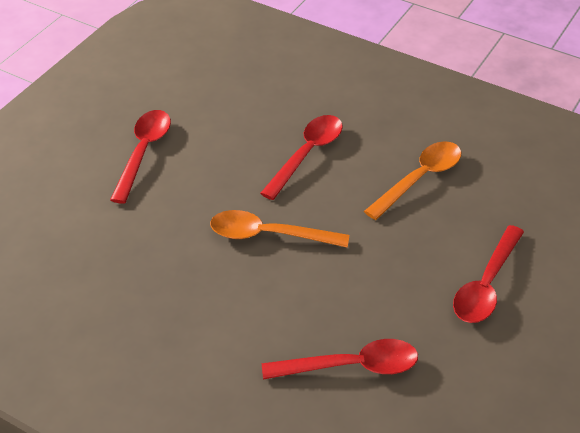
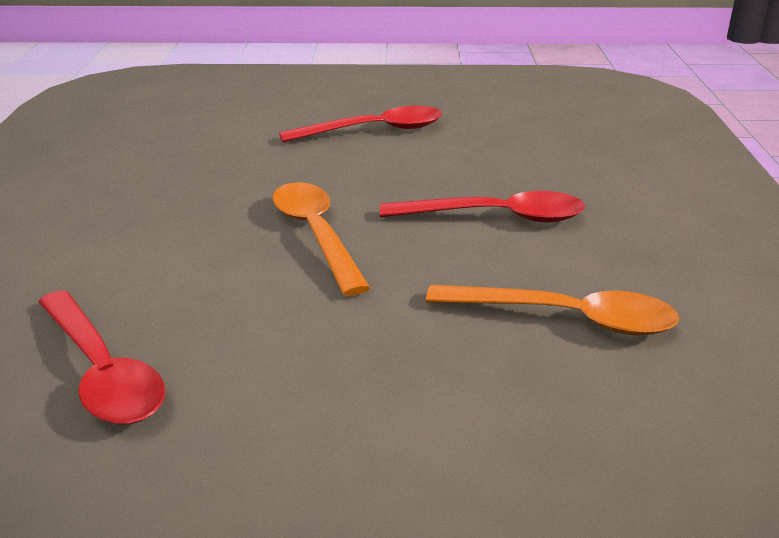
camera: 60 degrees right, 15 degrees down
(486, 285) = (389, 468): red spoon -> none

